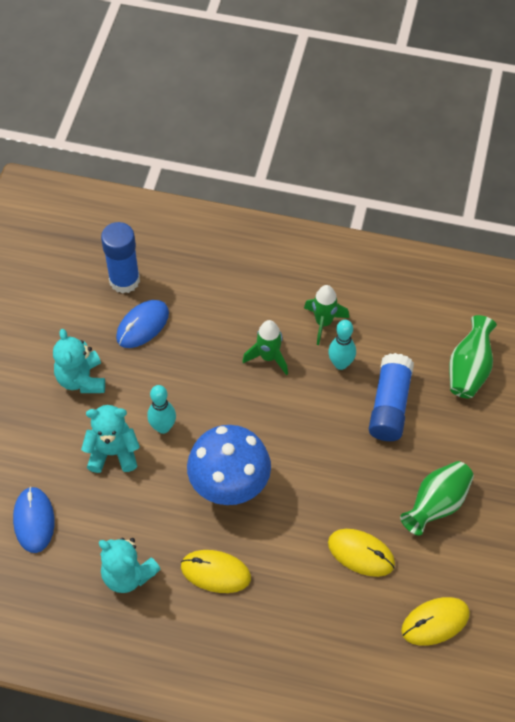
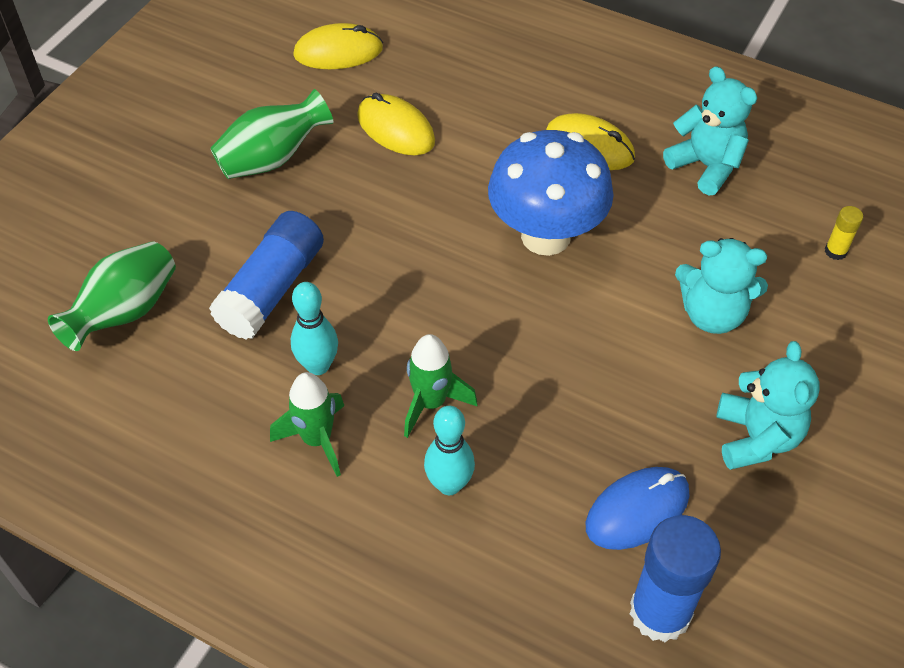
camera: 165 degrees left, 5 degrees down
(34, 520) = (835, 251): blue mouse -> yellow glue stick
(163, 427) = (629, 333): turquoise bowling pin -> turquoise bowling pin (449, 484)

